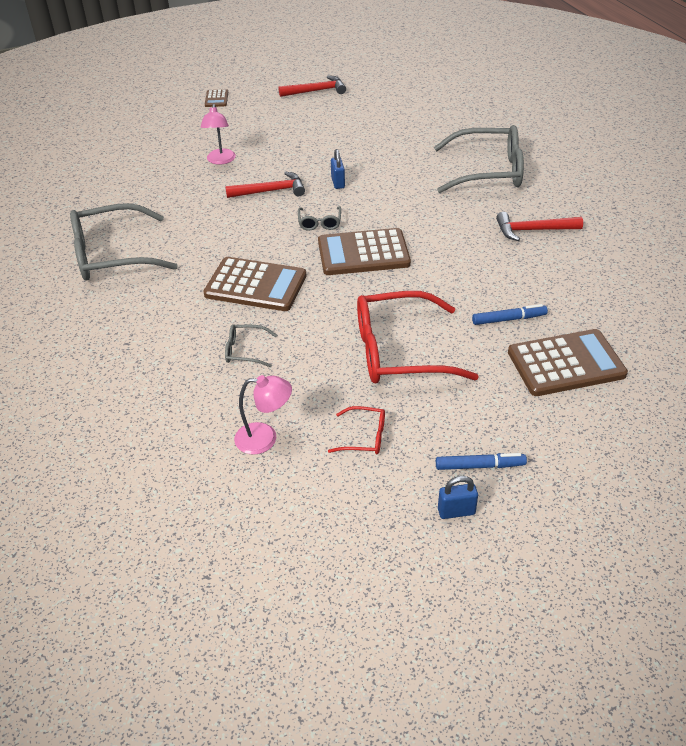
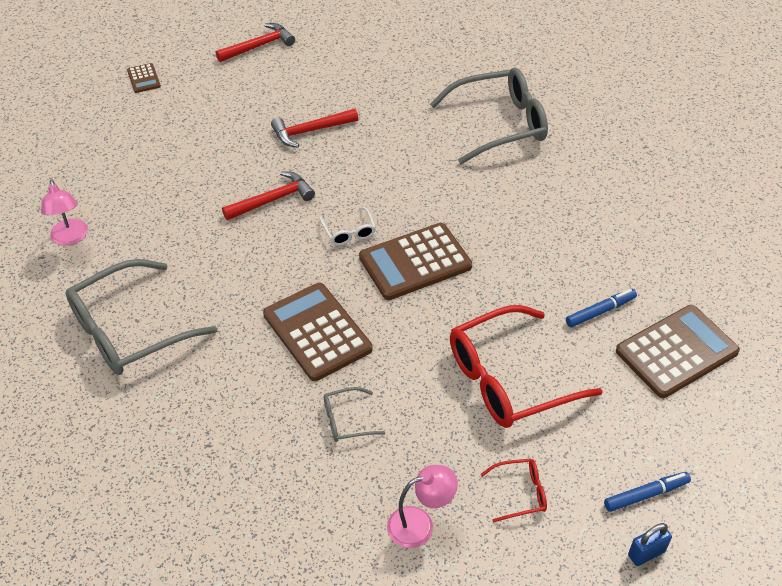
camera: 20 degrees left, 5 degrees up
(220, 160) = (193, 168): pink lamp -> pink lamp (70, 238)
(255, 285) = (317, 332): brown calculator -> brown calculator turned 120 degrees counterclockwise
(319, 223) = (349, 232): grey glasses -> white glasses
(338, 183) = (344, 173): blue padlock -> none
(533, 230) = (577, 193): red hammer -> red hammer (310, 131)

